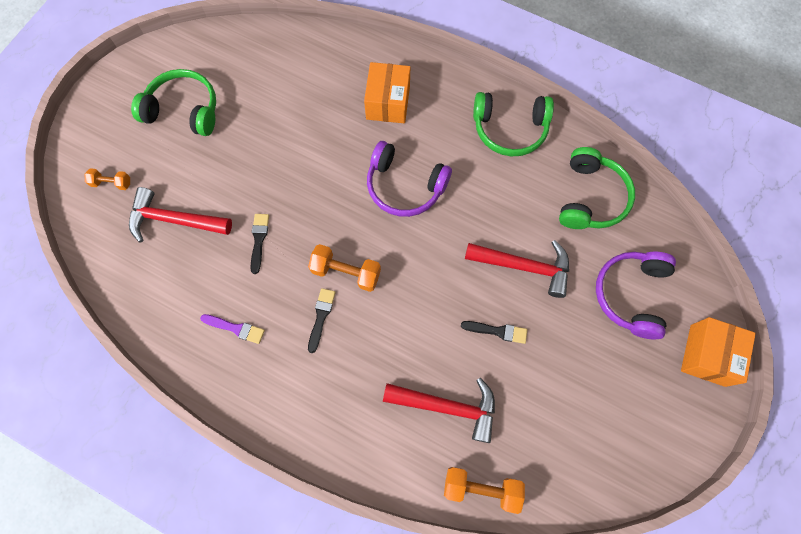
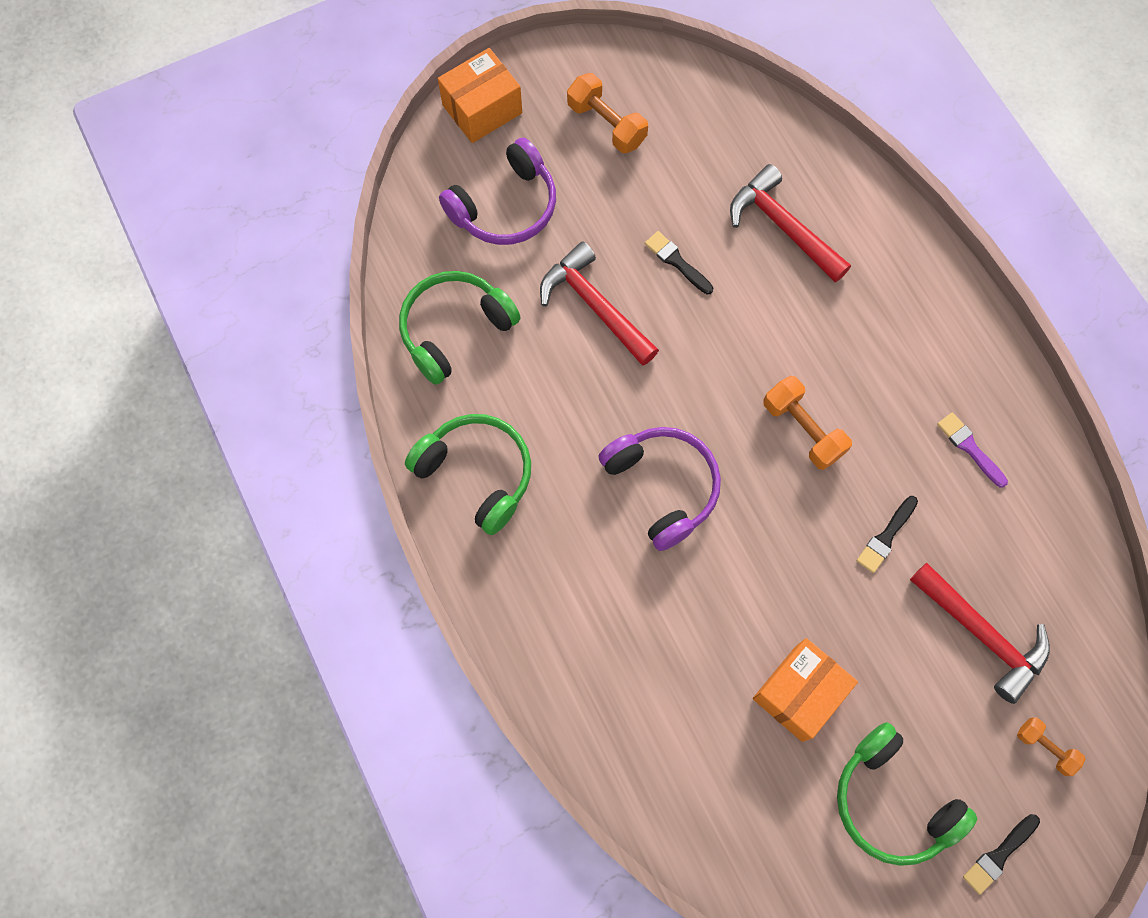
camera: 145 degrees left, 0 degrees up
(321, 317) = (862, 398): black brush -> black brush (999, 855)
(388, 102) = (603, 618): orange box -> orange box (799, 693)
(481, 488) = (800, 141): orange dumbbell -> orange dumbbell (606, 124)

